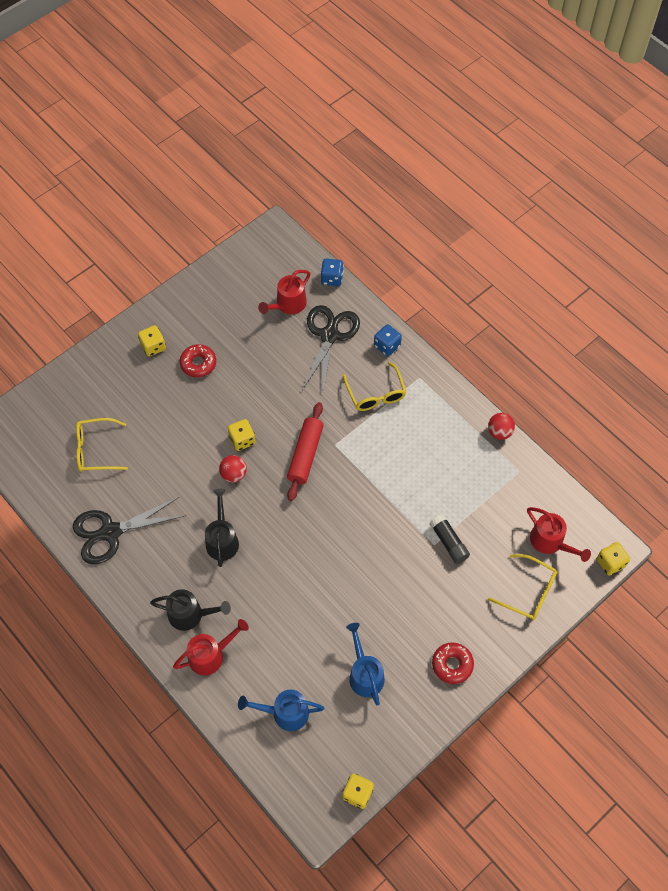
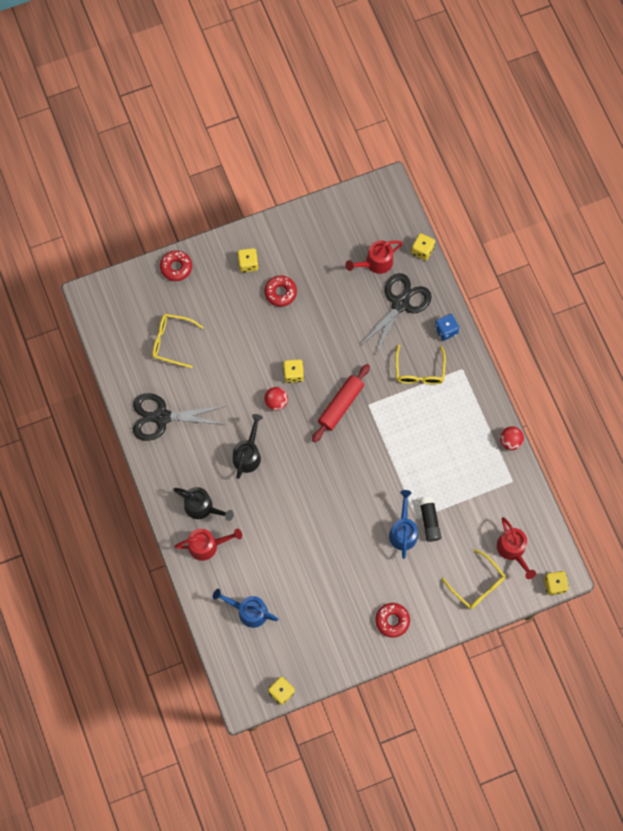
camera: 20 degrees right, 10 degrees up
(75, 374) = (176, 267): none -> red donut
(332, 278) = (422, 250): blue dice -> yellow dice
(364, 673) = (321, 603): blue watering can -> blue watering can (403, 531)

